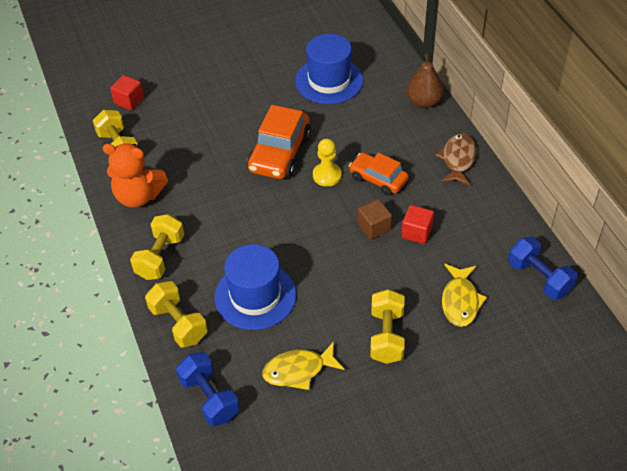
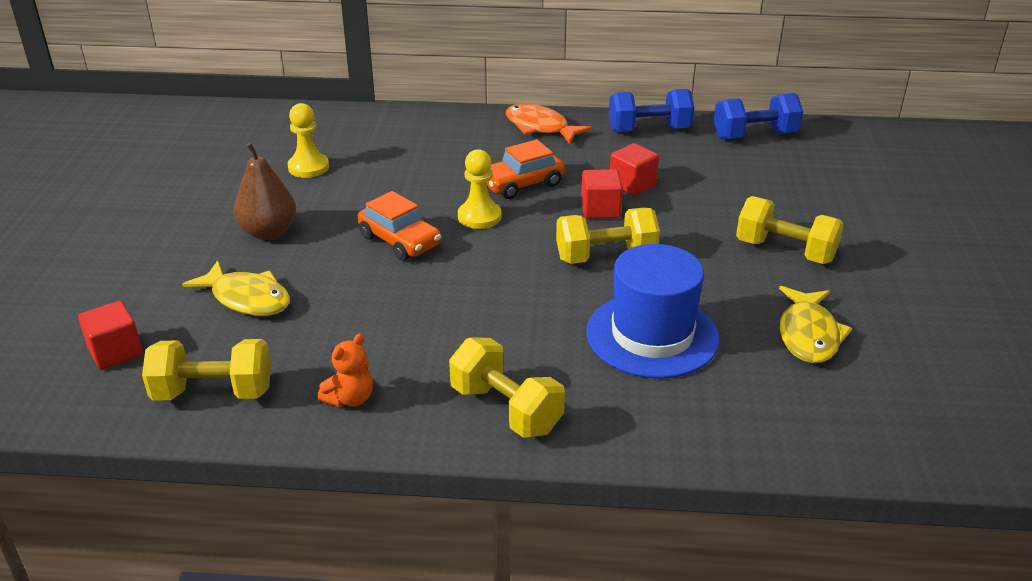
camera: 65 degrees left, 15 degrees down
(138, 196) = (350, 398): orange teddy bear -> orange teddy bear, size x0.52
(178, 323) = (659, 426): yellow dumbbell -> yellow dumbbell (605, 257)
(209, 398) = (823, 432): blue dumbbell -> blue dumbbell (649, 130)
(280, 153) = (400, 241): orange car -> orange car, size x0.65
(329, 81) = (308, 167): blue hat -> yellow pawn
(374, 227) = (600, 209): brown cube -> red cube
(423, 102) = (425, 120): brown pear -> brown pear (268, 232)
(458, 159) = (540, 127): brown fish -> orange fish
(460, 301) = (759, 188): yellow fish -> yellow fish (247, 298)

